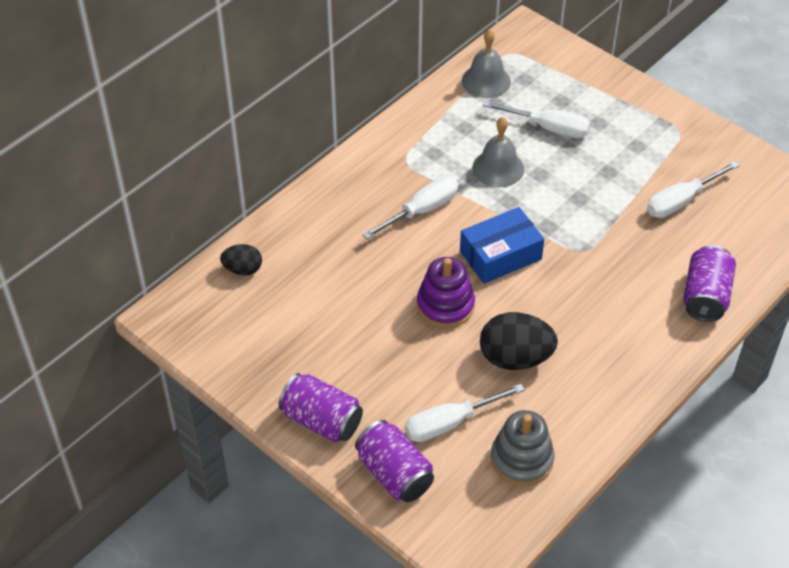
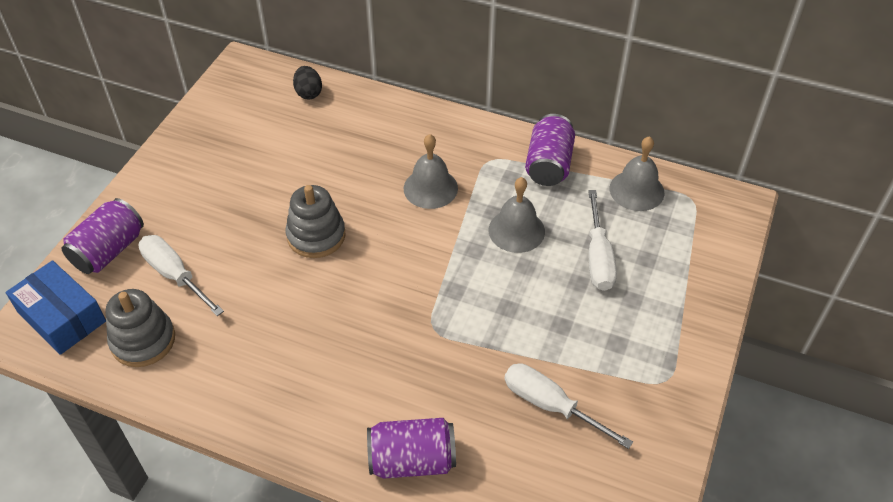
camera: 70 degrees right, 0 degrees up
(322, 420) = (157, 187): purple can -> purple can (548, 165)
(422, 210) = (430, 188): white screwdriver -> grey bell
(445, 305) = (316, 236): purple stacking toy -> grey stacking toy
(500, 255) = (397, 261): blue box -> blue box (62, 317)
(515, 358) = (267, 305): black egg -> none

